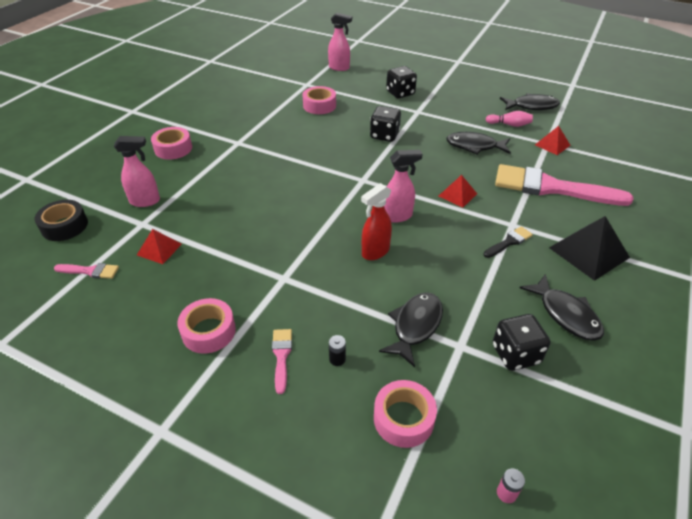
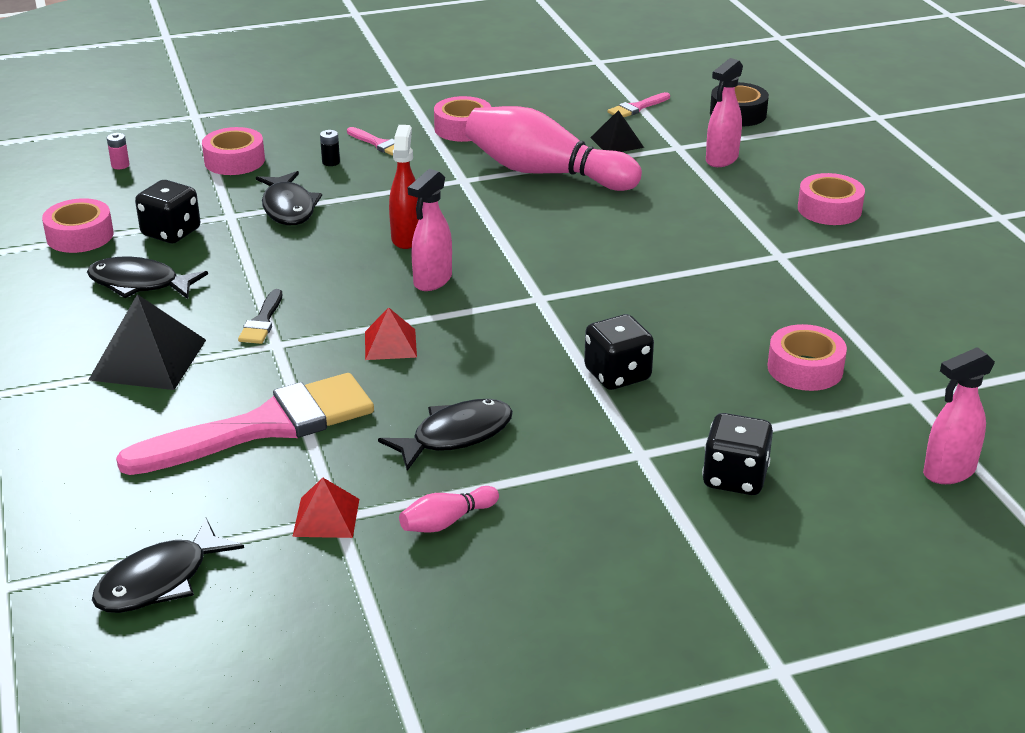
camera: 135 degrees right, 10 degrees down
(159, 249) = (616, 142): red pyramid -> black pyramid
(235, 252) = (545, 173): none -> pink bowling pin
(532, 106) = (452, 605): black fish -> black fish (160, 581)
(589, 398) = (80, 236): none -> pink tape

